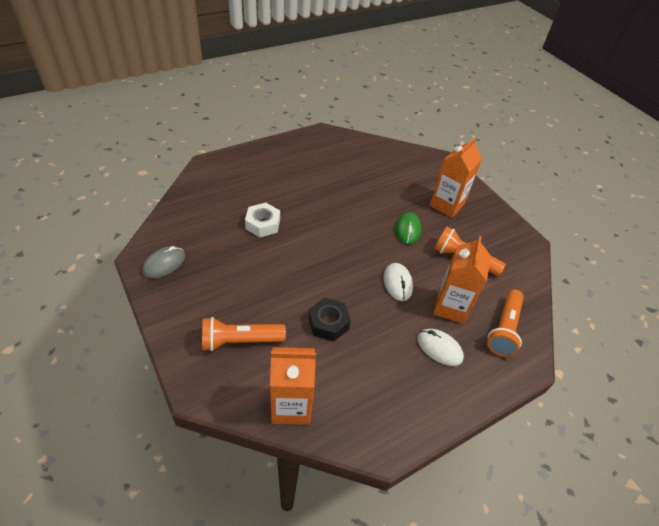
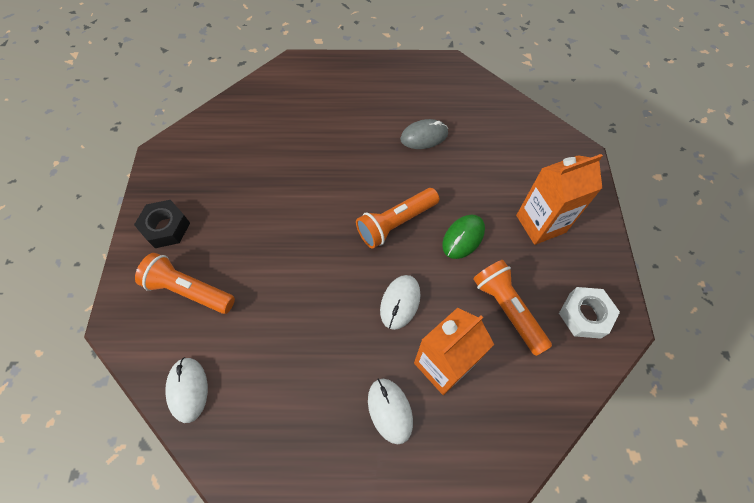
camera: 35 degrees right, 15 degrees up
(164, 264) = (176, 169): grey mouse -> grey mouse (424, 136)
(263, 224) = (301, 162): white nut -> white nut (584, 315)
(291, 406) = (188, 389): orange carton -> white mouse
(328, 323) = (288, 314): black nut -> black nut (166, 228)
(504, 329) = (490, 429): orange flashlight -> orange flashlight (396, 223)

